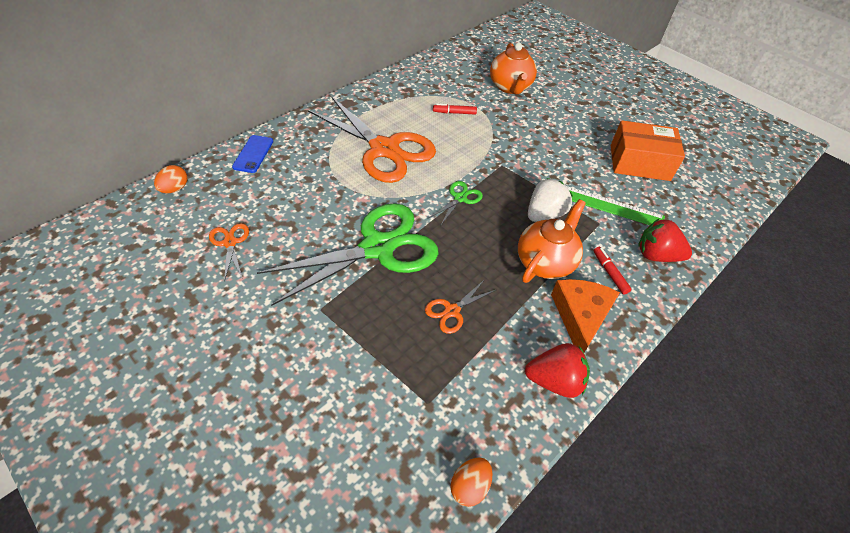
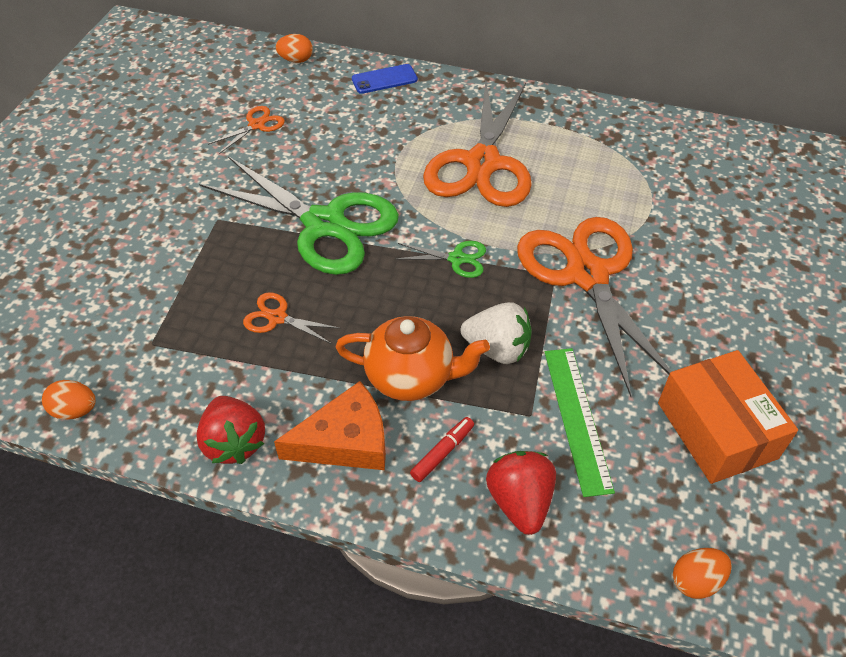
camera: 65 degrees right, 0 degrees up
(454, 113) = (614, 192): red marker -> none
(510, 87) = (736, 224): orange teapot -> none
(510, 153) = (587, 275): none -> orange scissors
(723, 214) = (696, 581): none -> orange egg

